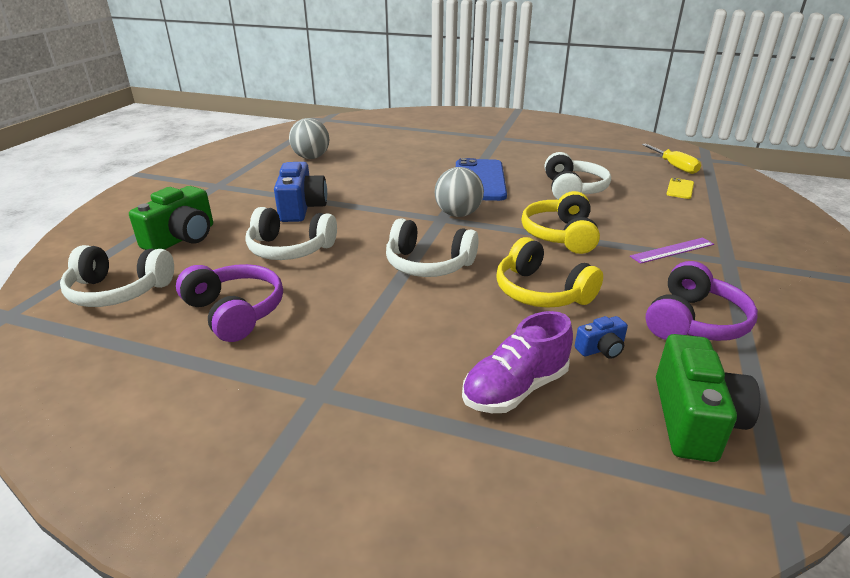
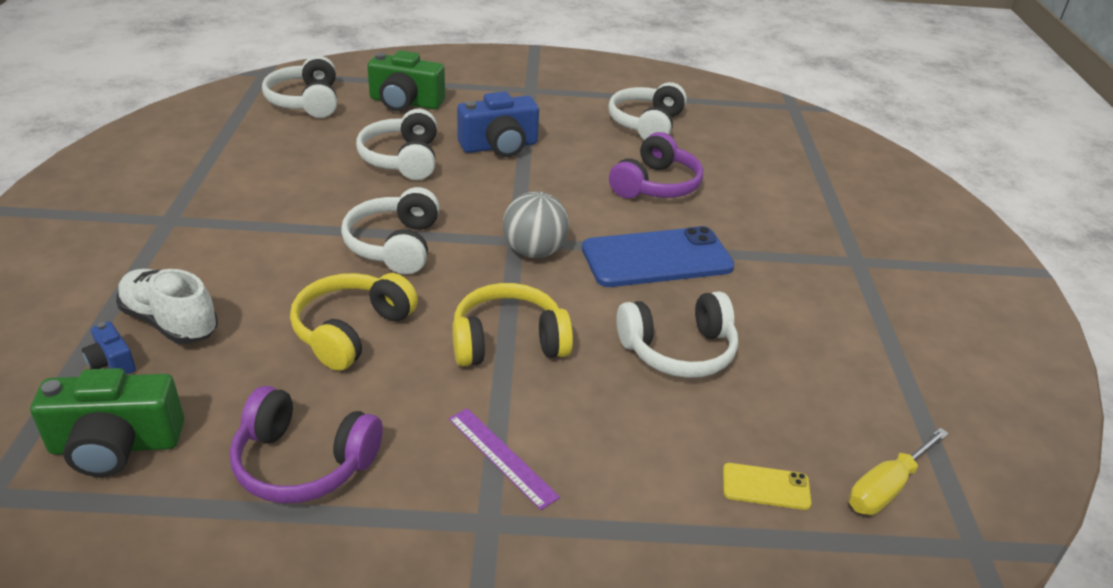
camera: 70 degrees right, 5 degrees up
(235, 312) = (282, 158): purple headphones -> purple headphones (655, 185)
(311, 157) = (646, 124): grey ball -> white headphones
(515, 388) = (170, 322): purple shoe -> white shoe
(601, 349) = (238, 379): blue camera -> blue camera (112, 362)

